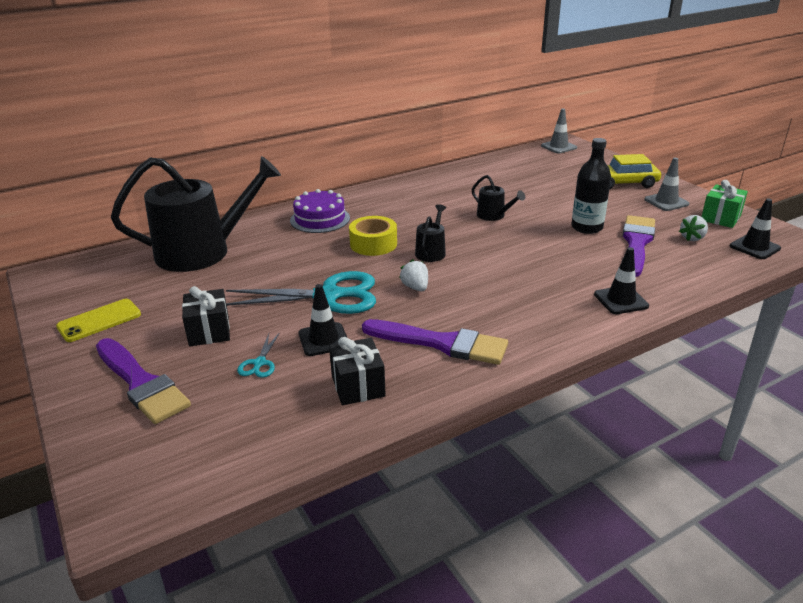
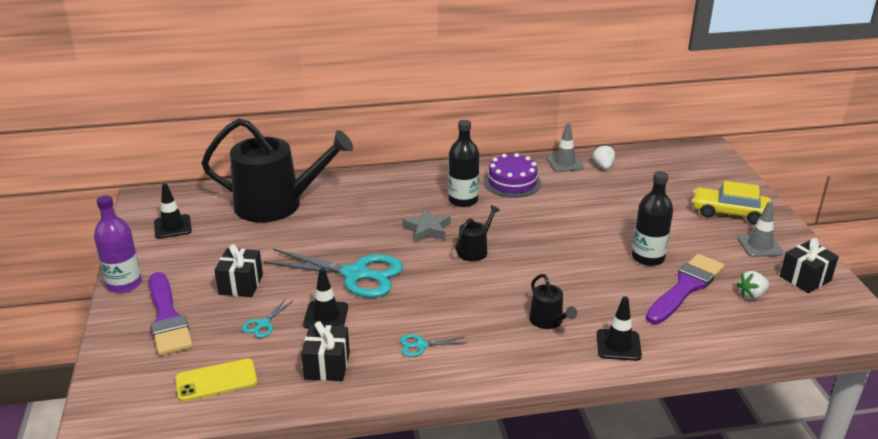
camera: 20 degrees right, 0 degrees up
(66, 361) = (124, 284): none -> purple bottle
(99, 320) = (165, 253): yellow phone -> yellow phone (216, 380)
(320, 219) = (396, 192): purple cake -> purple cake (512, 182)
(373, 244) = (427, 230): yellow tape -> grey star
(389, 214) = (463, 200): none -> black bottle
(415, 287) = (435, 284): white strawberry -> white strawberry (603, 166)
(441, 343) = (421, 345): purple brush -> turquoise scissors
(493, 215) = (563, 223): black watering can -> black watering can (548, 321)
(558, 147) = (694, 152): grey traffic cone -> grey traffic cone (564, 163)
(720, 218) = (805, 278): green gift -> black gift
(754, 247) = (812, 321): black traffic cone -> black traffic cone (172, 227)

